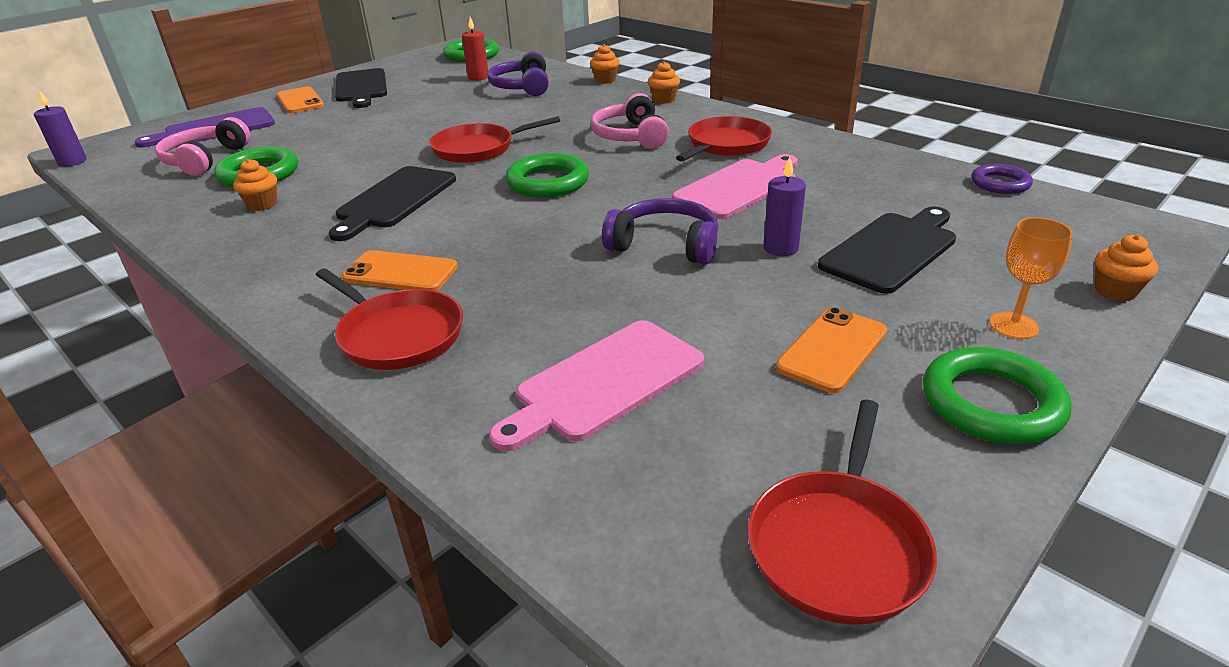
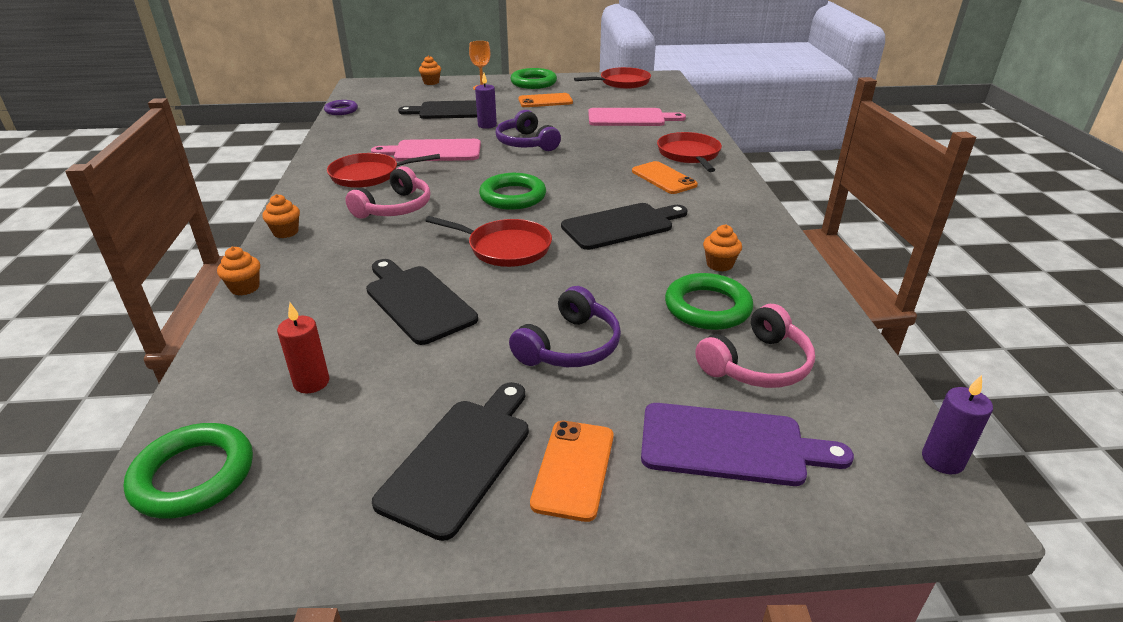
camera: 140 degrees left, 0 degrees up
(485, 109) = (417, 301): none -> black cutting board
(522, 87) = (320, 324): purple headphones -> purple headphones (570, 346)

